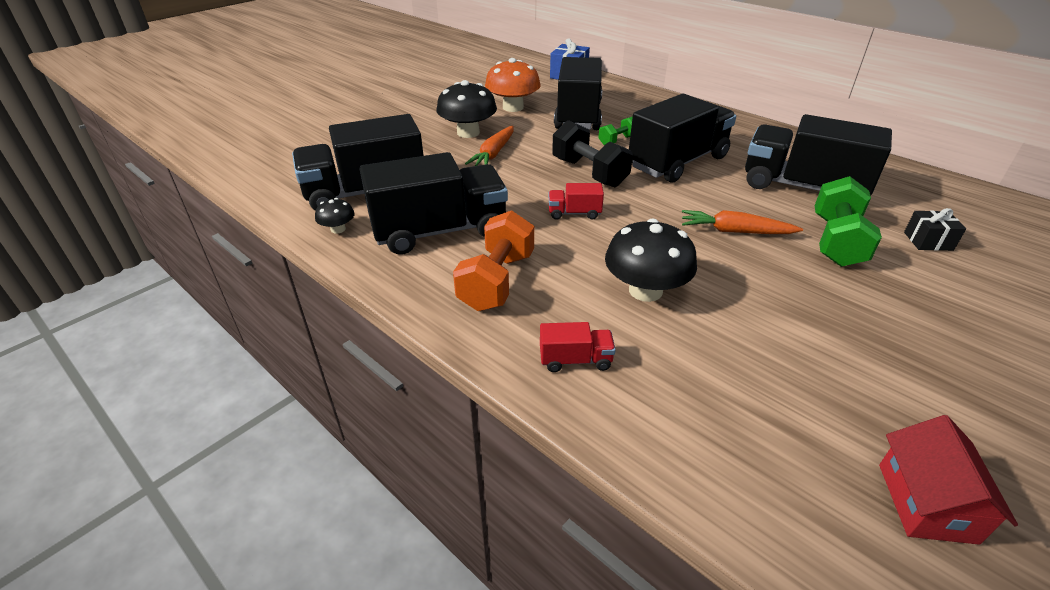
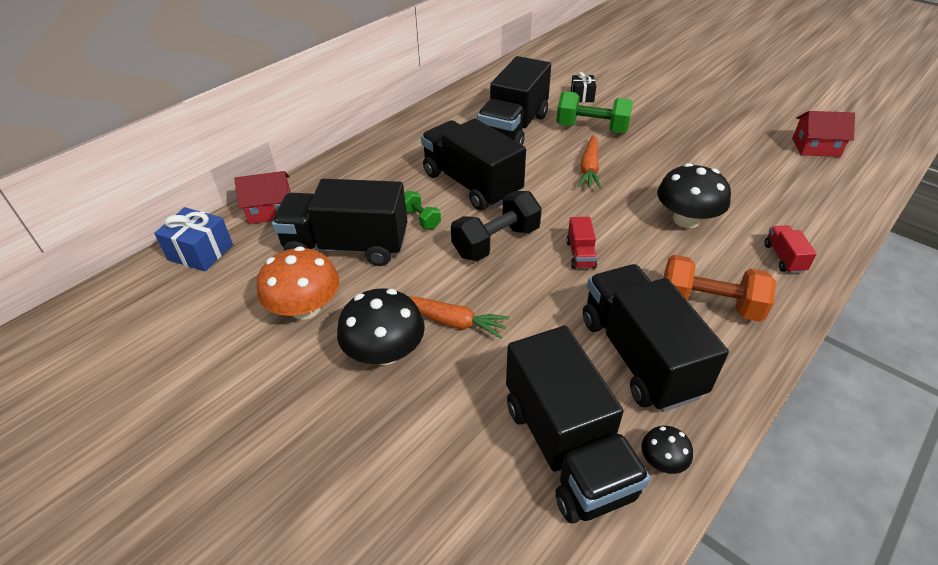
camera: 90 degrees left, 5 degrees up
(618, 89) = (271, 210): none -> red house

